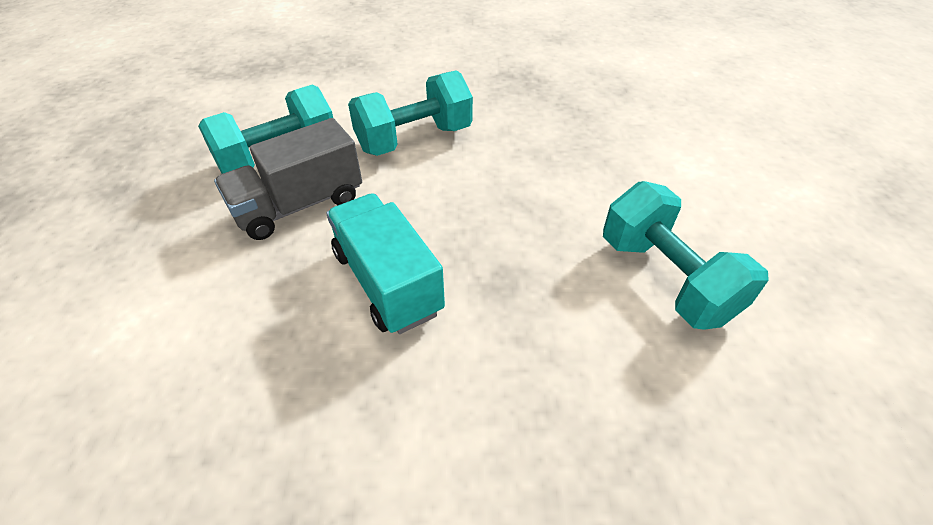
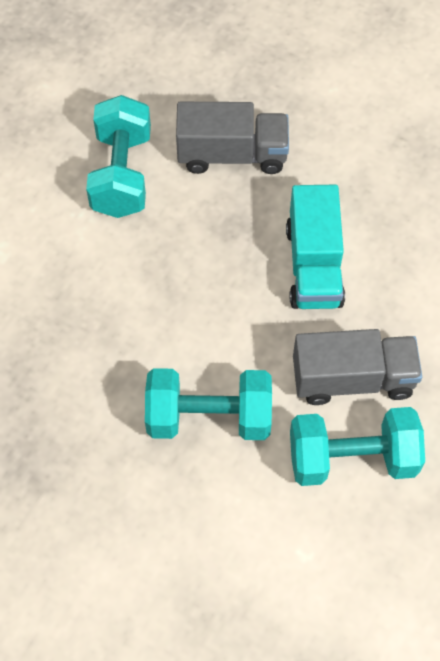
camera: 150 degrees left, 15 degrees up
(570, 365) = (232, 154): none -> grey truck

